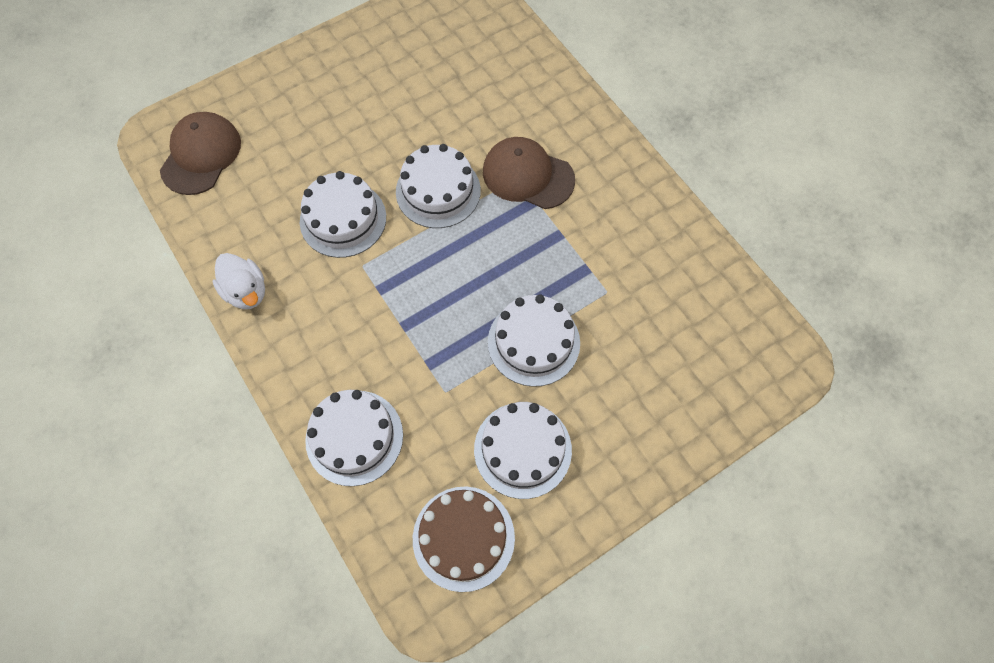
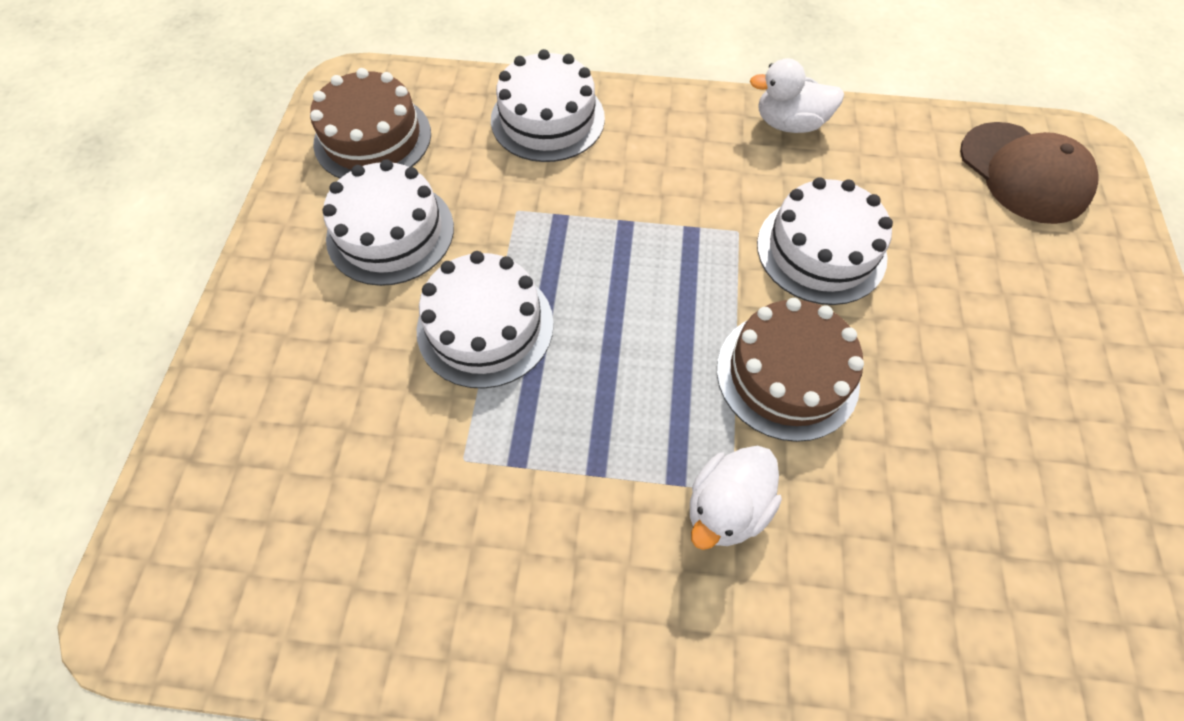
camera: 130 degrees right, 5 degrees down
(438, 191) = (787, 374): white cake -> brown cake
(528, 175) = (726, 507): brown cap -> white duck

